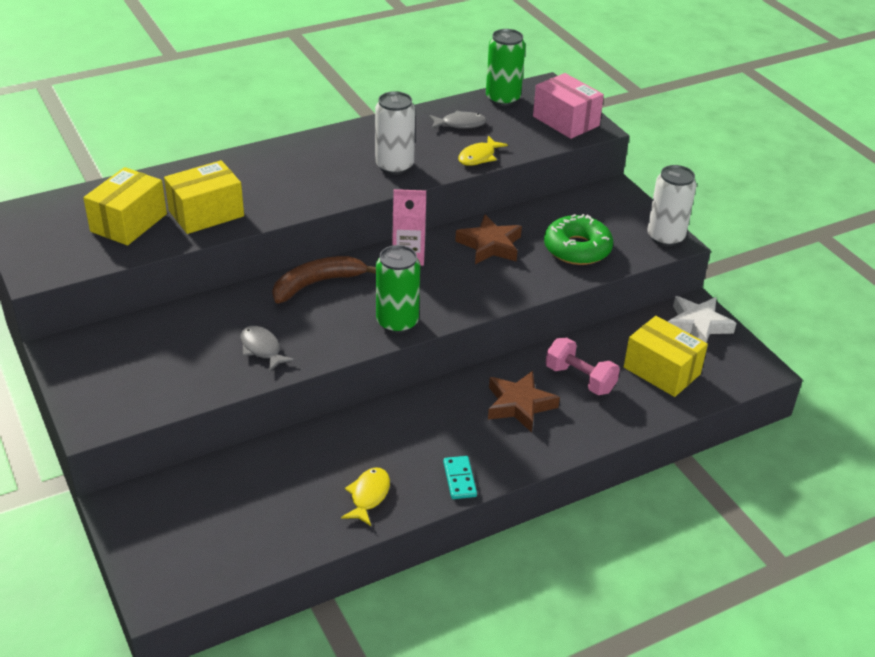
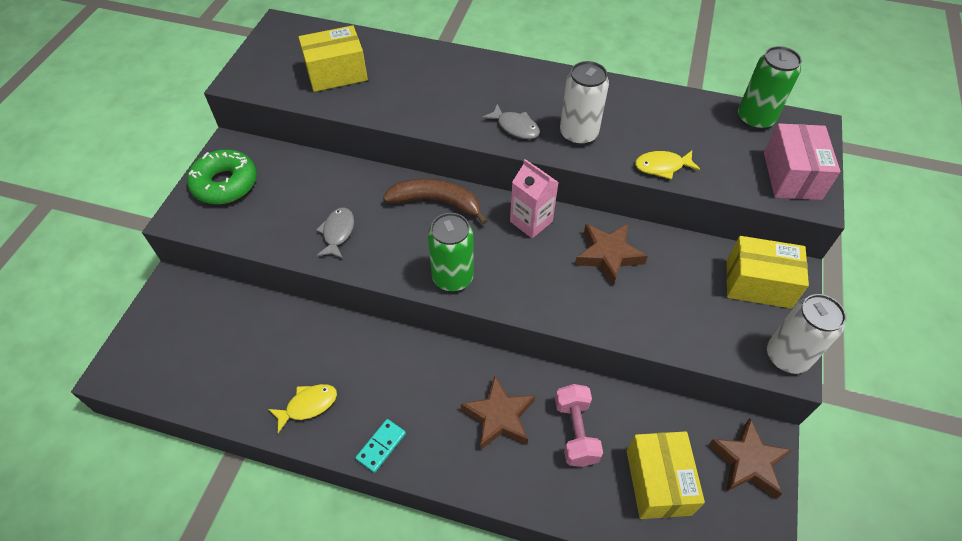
camera: 45 degrees right, 15 degrees up
(206, 213) = (392, 95): yellow box -> yellow box (758, 283)
(460, 124) = (684, 124): grey fish -> grey fish (515, 127)
(577, 249) = (683, 310): green donut -> green donut (225, 184)
(698, 325) = (748, 462): white star -> brown star

